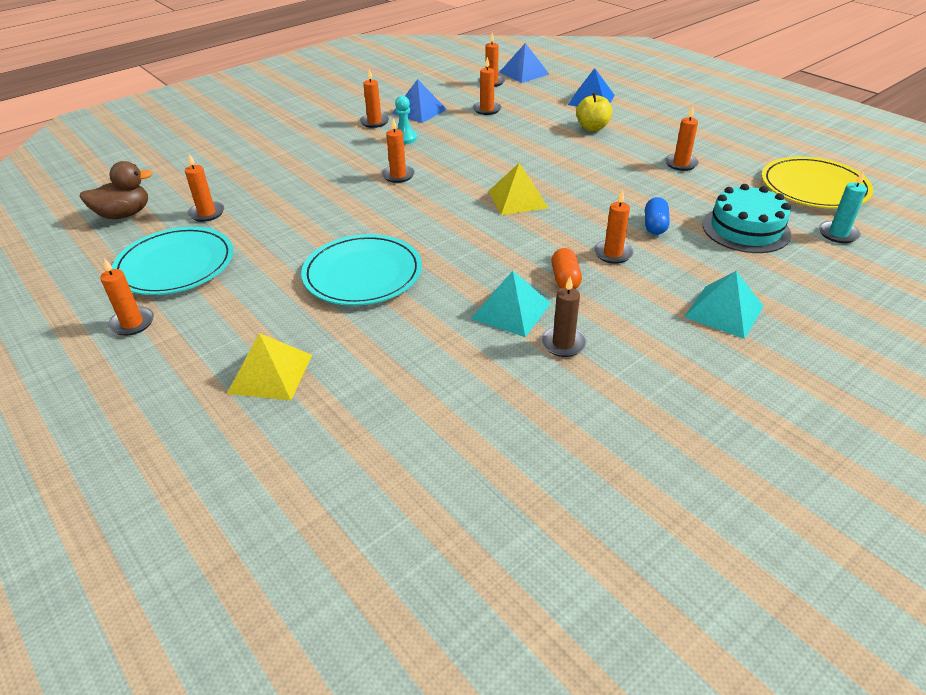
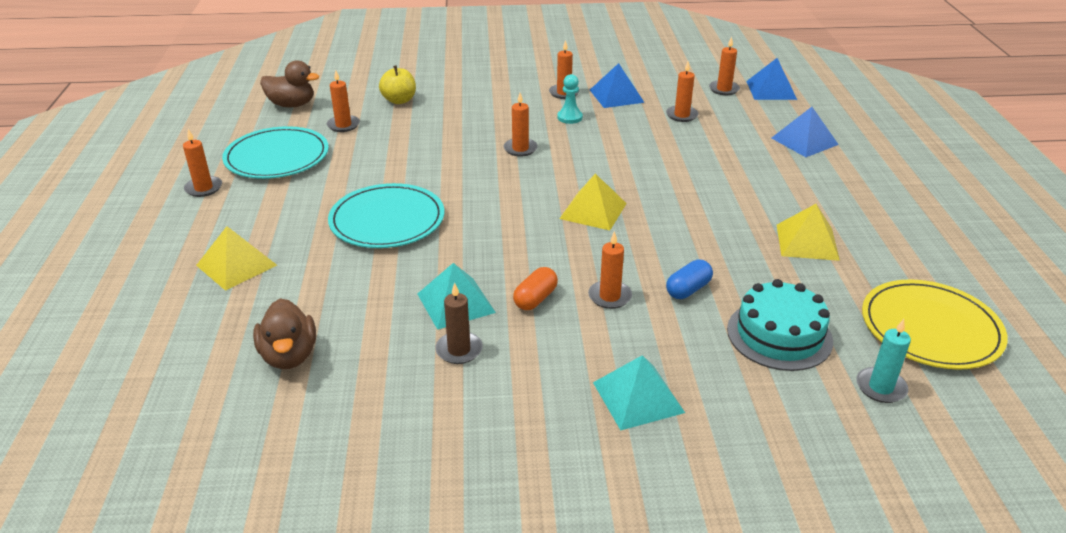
camera: 35 degrees right, 5 degrees down
(433, 421) = (289, 356): none -> brown duck
(592, 128) = (764, 170): yellow apple -> yellow apple (399, 100)
(681, 164) = (807, 242): orange candle -> yellow pyramid

